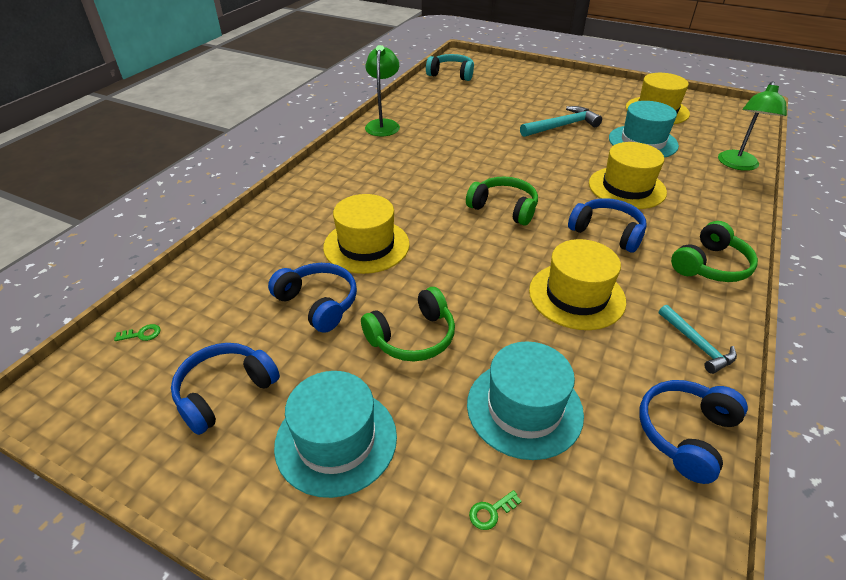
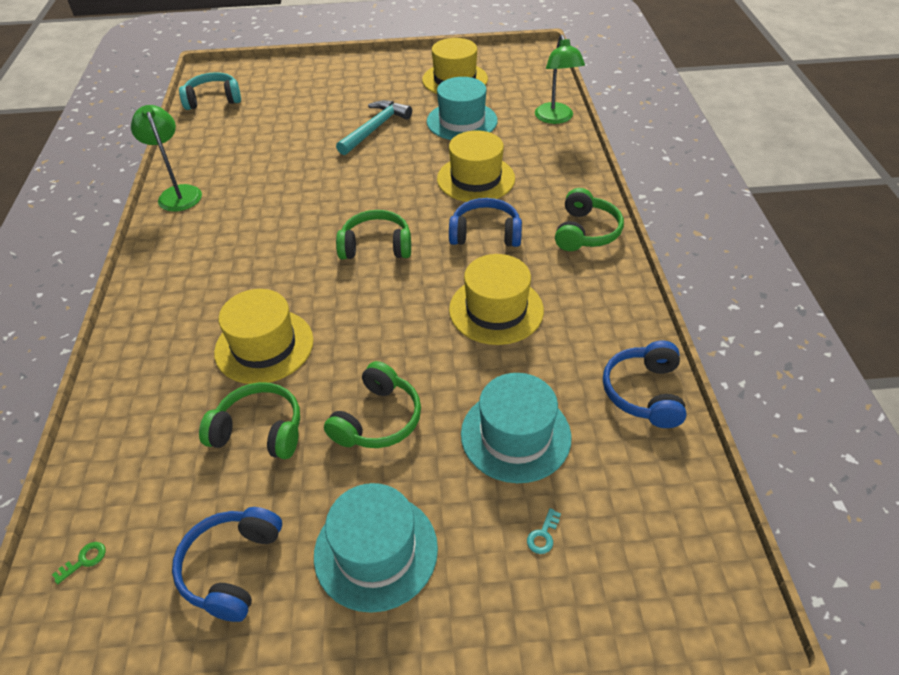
camera: 30 degrees left, 5 degrees up
(318, 303) = (259, 431): blue headphones -> green headphones
(491, 512) = (543, 535): green key -> turquoise key
(696, 344) = (613, 311): turquoise hammer -> none

